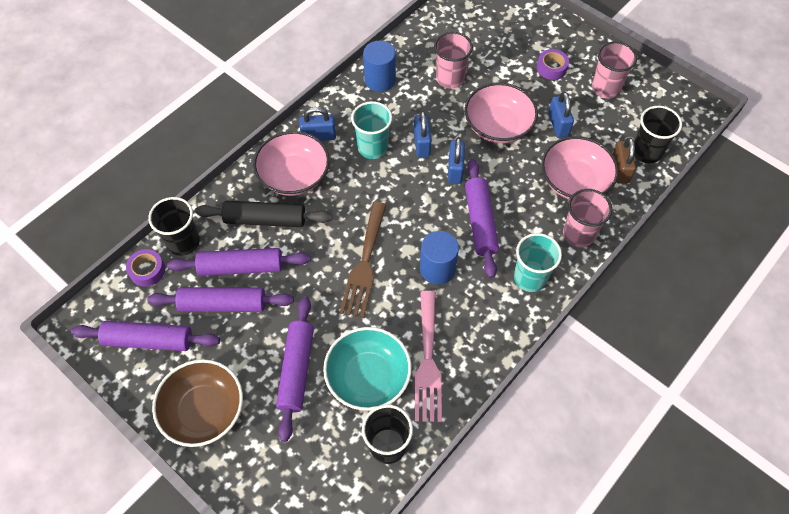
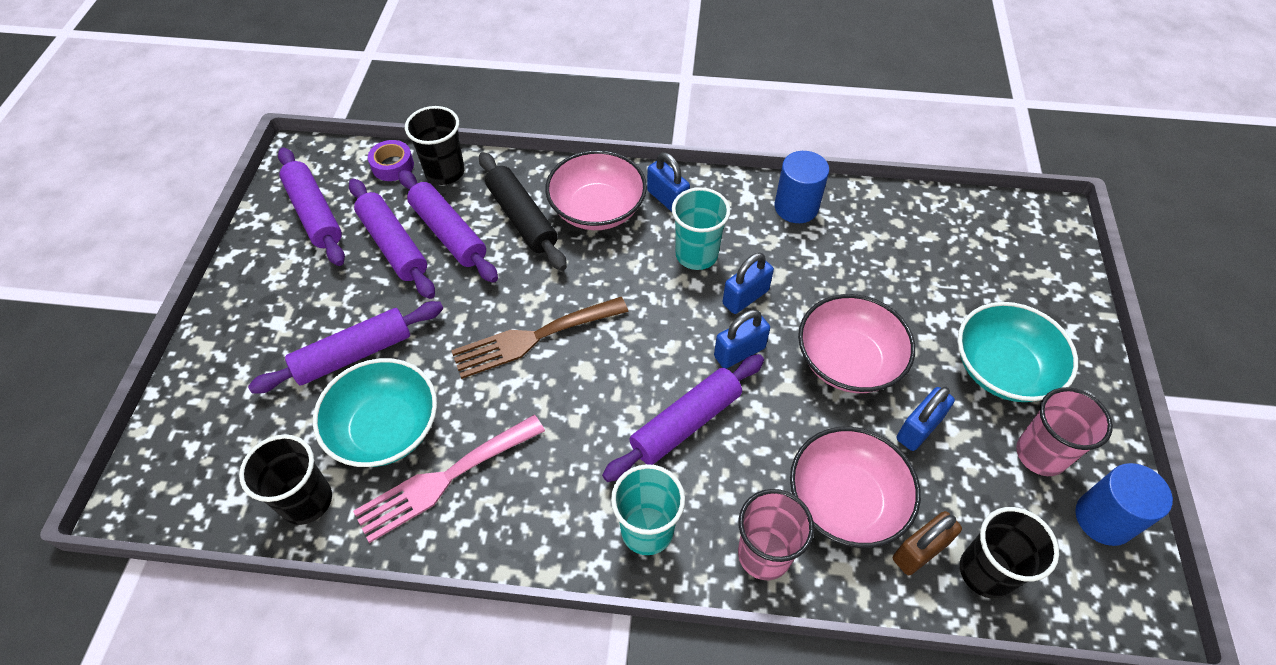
camera: 55 degrees right, 5 degrees down
(204, 410) = (259, 303): brown bowl -> none
(437, 269) = (581, 415): blue cylinder -> blue cylinder (1104, 518)
(450, 78) = (868, 270): pink cup -> none
(551, 68) = (1003, 369): purple tape -> turquoise bowl

